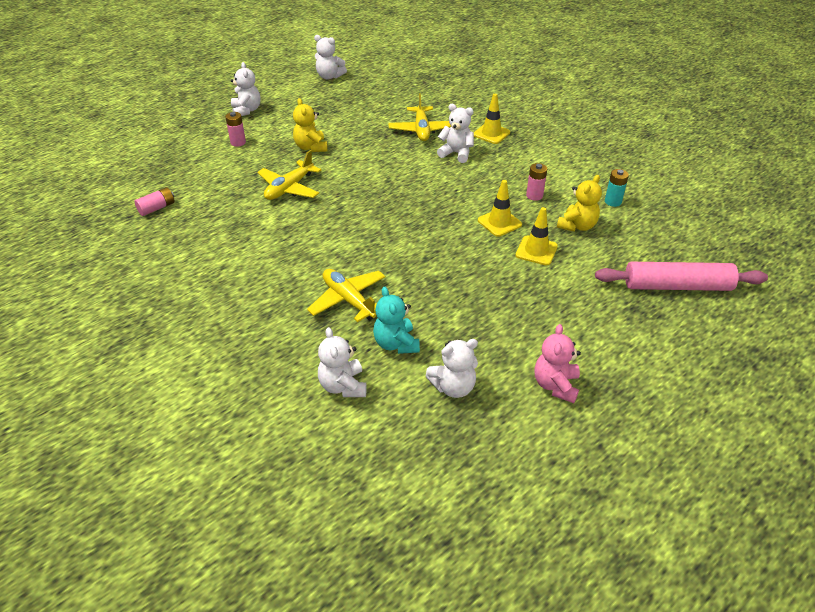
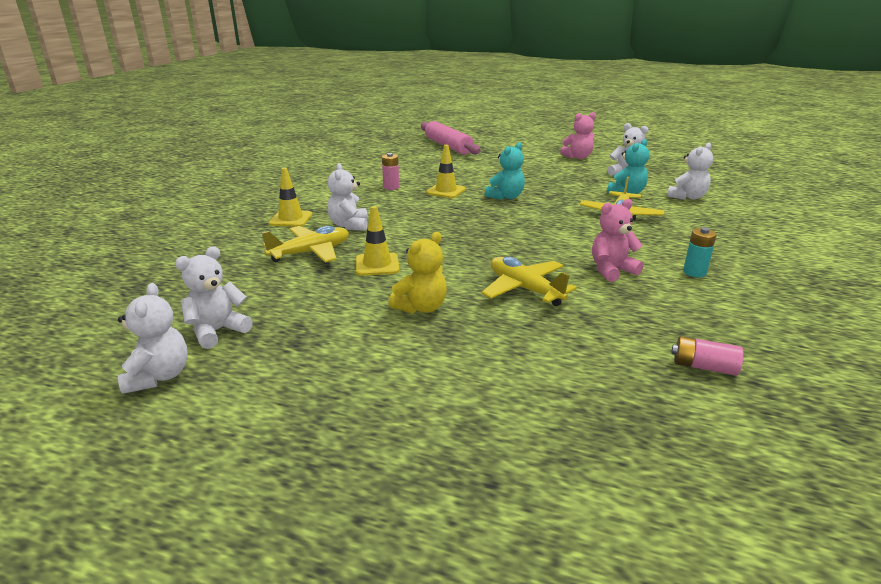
camera: 120 degrees left, 15 degrees down
(238, 142) = (474, 376): pink battery -> none
(246, 110) = (360, 420): white teddy bear -> white teddy bear (218, 331)
(270, 235) = (611, 270): none -> pink teddy bear
(289, 188) = (524, 289): yellow plane -> yellow plane turned 135 degrees counterclockwise
(454, 252) = (505, 197): none -> turquoise teddy bear
(536, 251) = (465, 176): yellow traffic cone -> yellow traffic cone (377, 265)
(577, 226) = (416, 171): yellow teddy bear -> none
(613, 201) = (370, 167): turquoise battery -> turquoise battery (694, 272)

